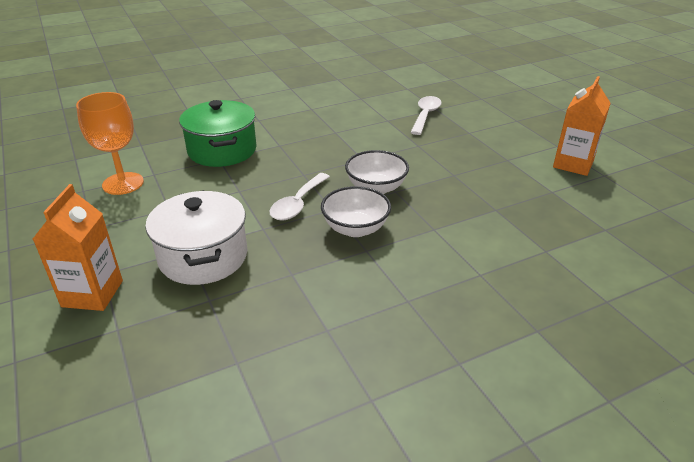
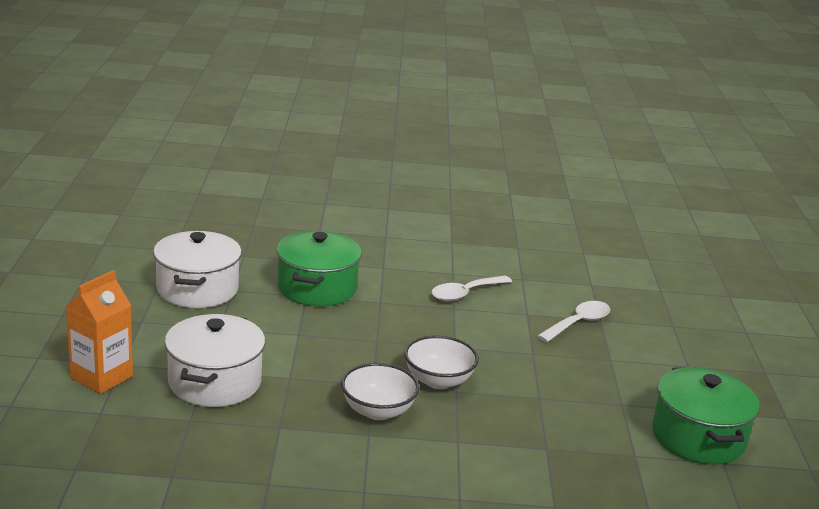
camera: 25 degrees right, 10 degrees down
(123, 183) = (197, 289): orange goblet -> white pot
(298, 204) = (344, 367): white spoon -> white spoon (465, 293)
(573, 164) = (698, 437): orange carton -> green pot

